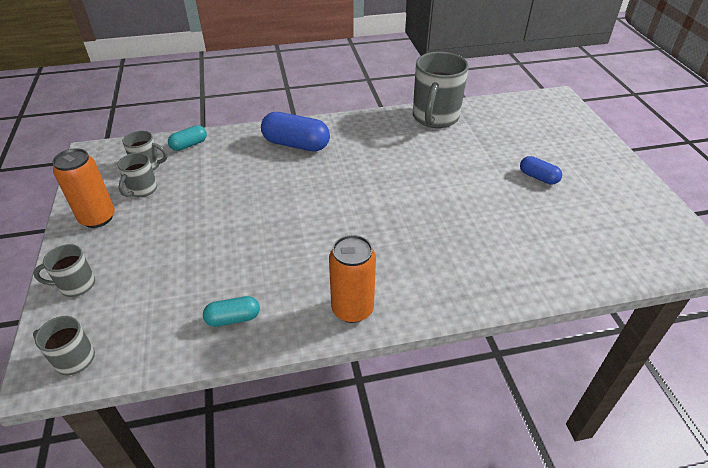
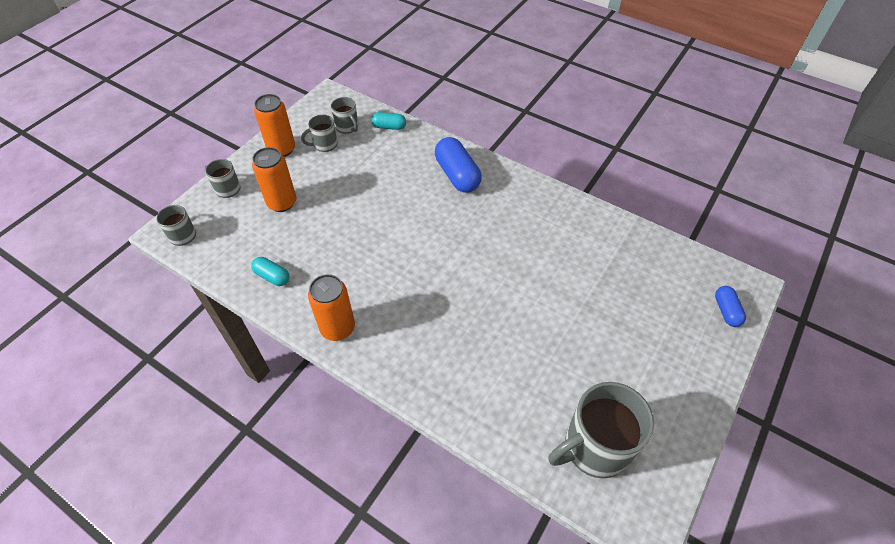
camera: 45 degrees right, 10 degrees up
(159, 257) = (282, 203): none -> orange can
(435, 118) = (596, 225): grey mug -> grey mug (594, 448)
(538, 177) = (605, 343): blue capsule -> blue capsule (726, 311)

